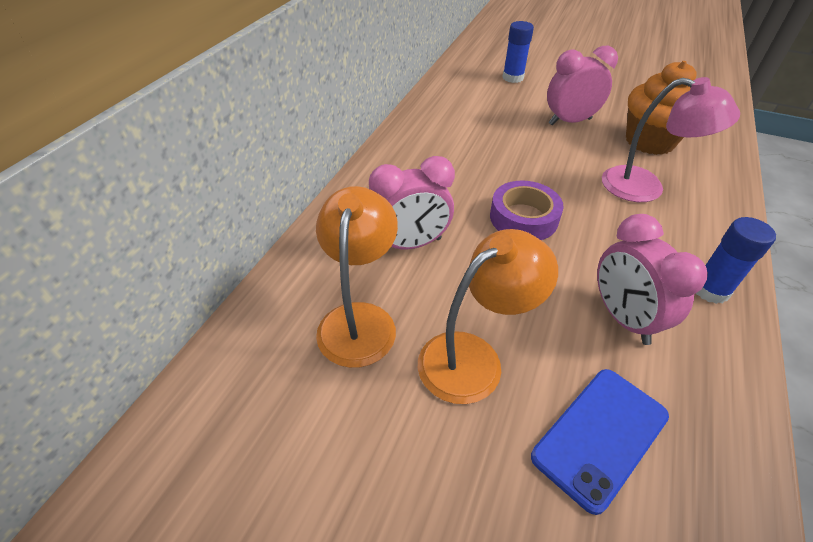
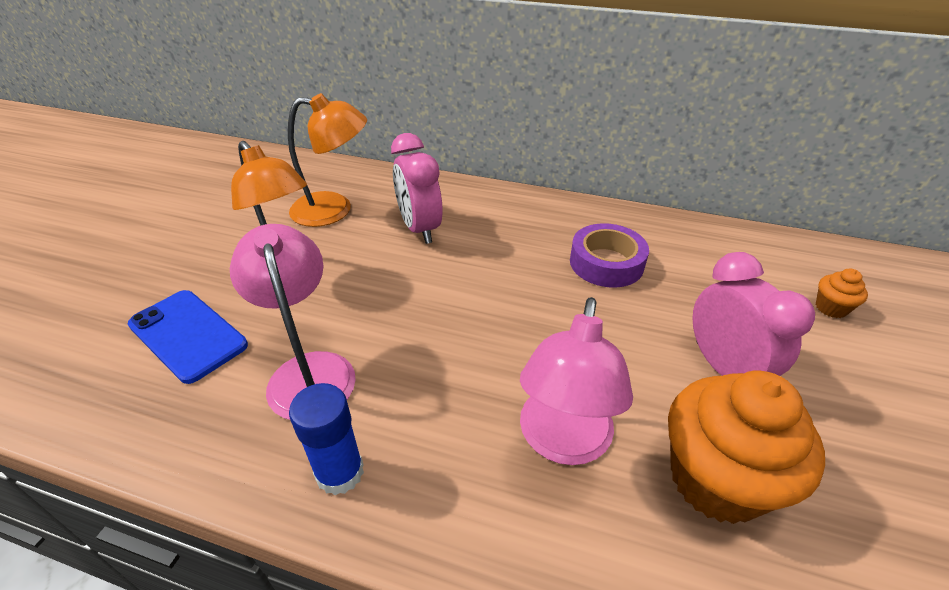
camera: 85 degrees right, 5 degrees down
(513, 78) = (831, 308): blue glue stick -> orange cupcake
(523, 218) = (468, 303): purple tape -> purple tape (606, 263)
(623, 318) = (309, 371): pink clock -> pink lamp

